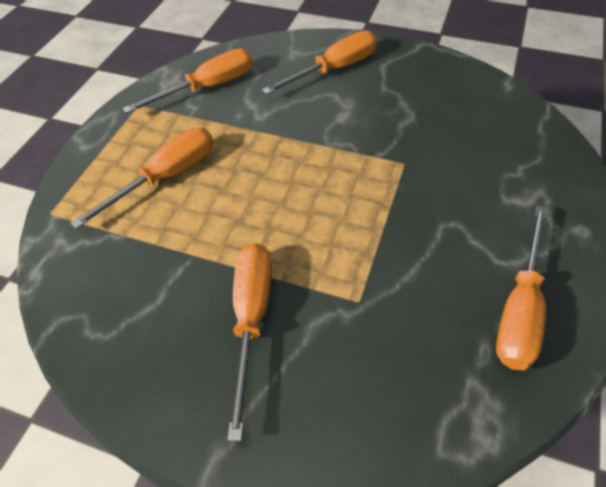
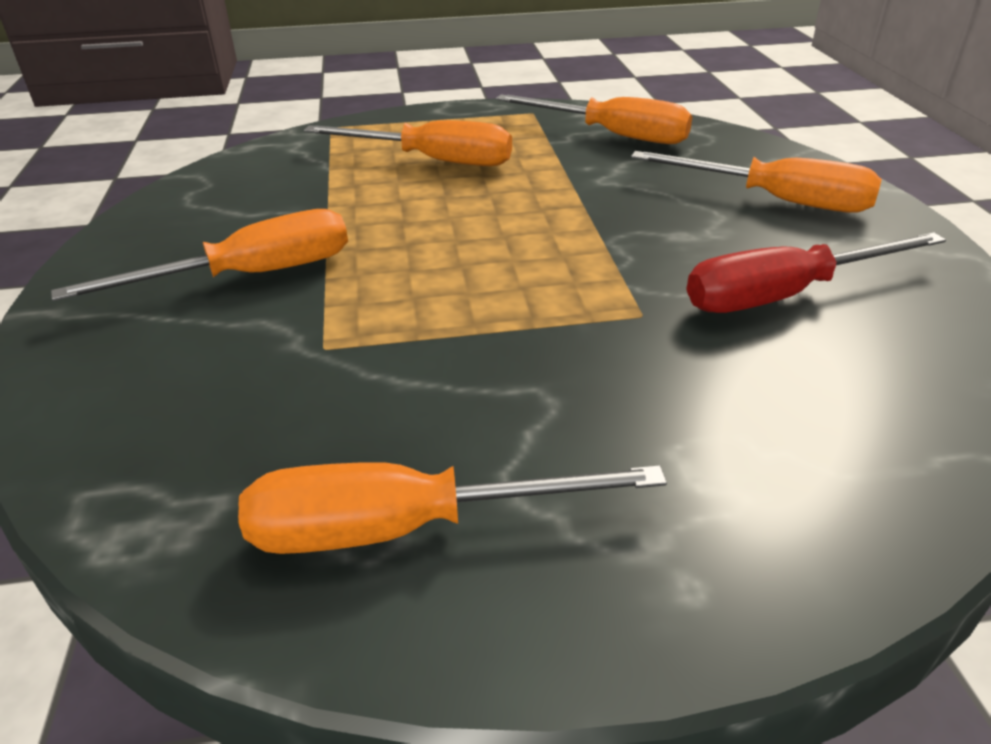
camera: 60 degrees right, 15 degrees down
(416, 111) = (784, 294): none -> red screwdriver

